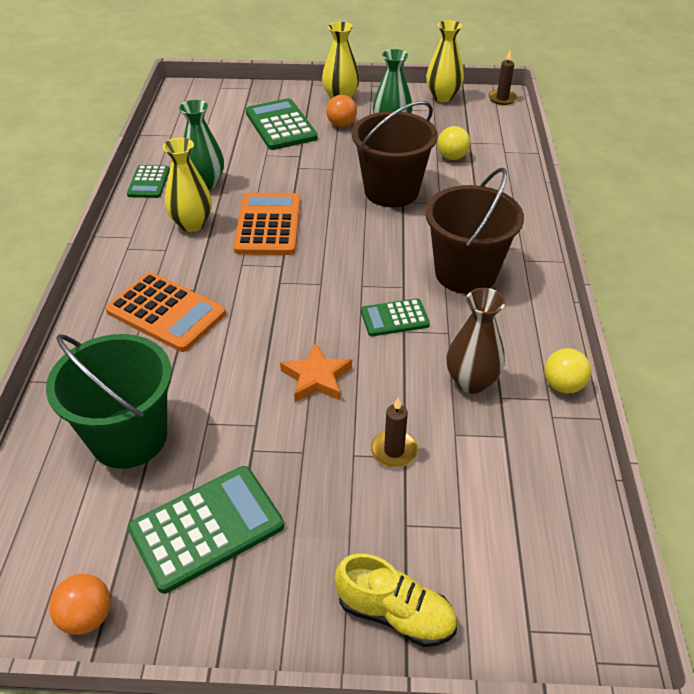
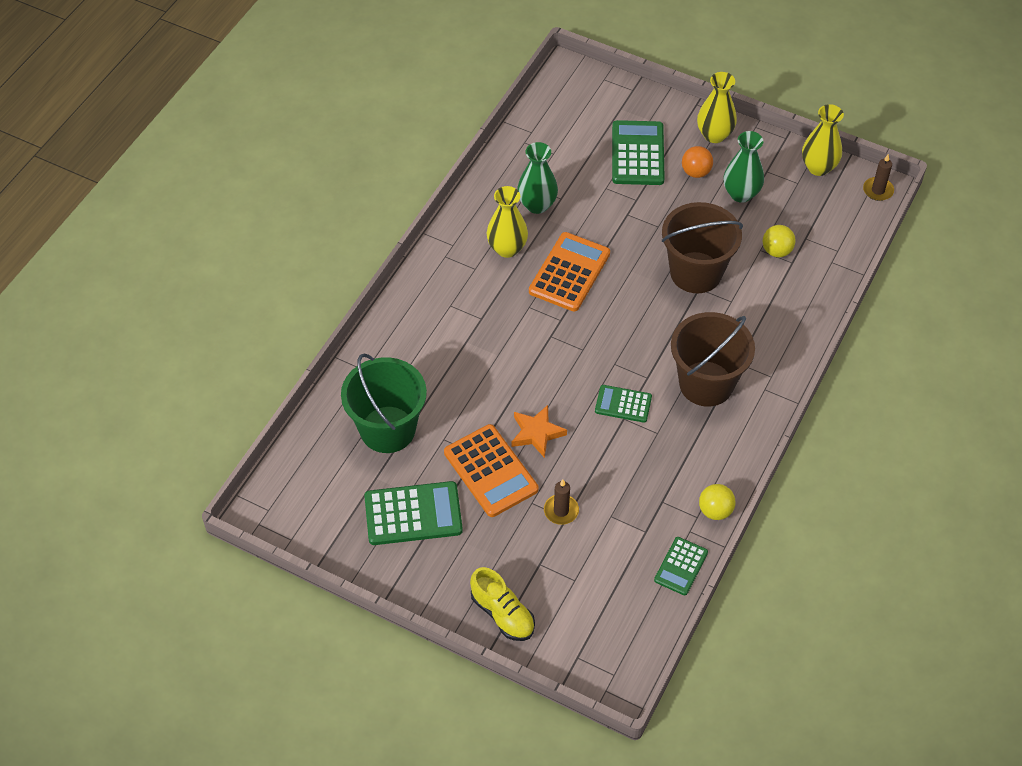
camera: 25 degrees right, 10 degrees up
(87, 616) = (323, 540): orange ball -> none
(149, 182) = (489, 186): green calculator -> green calculator (681, 566)
(166, 312) = (451, 332): orange calculator -> orange calculator (490, 471)
(471, 381) = (648, 480): brown vase -> none

